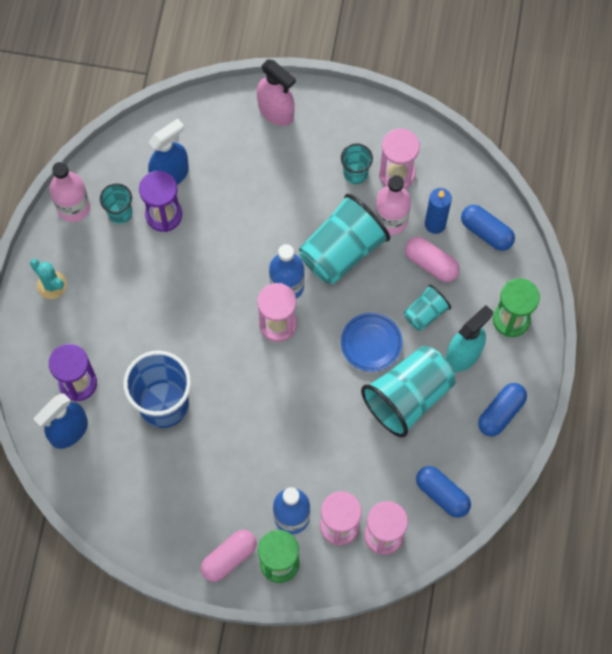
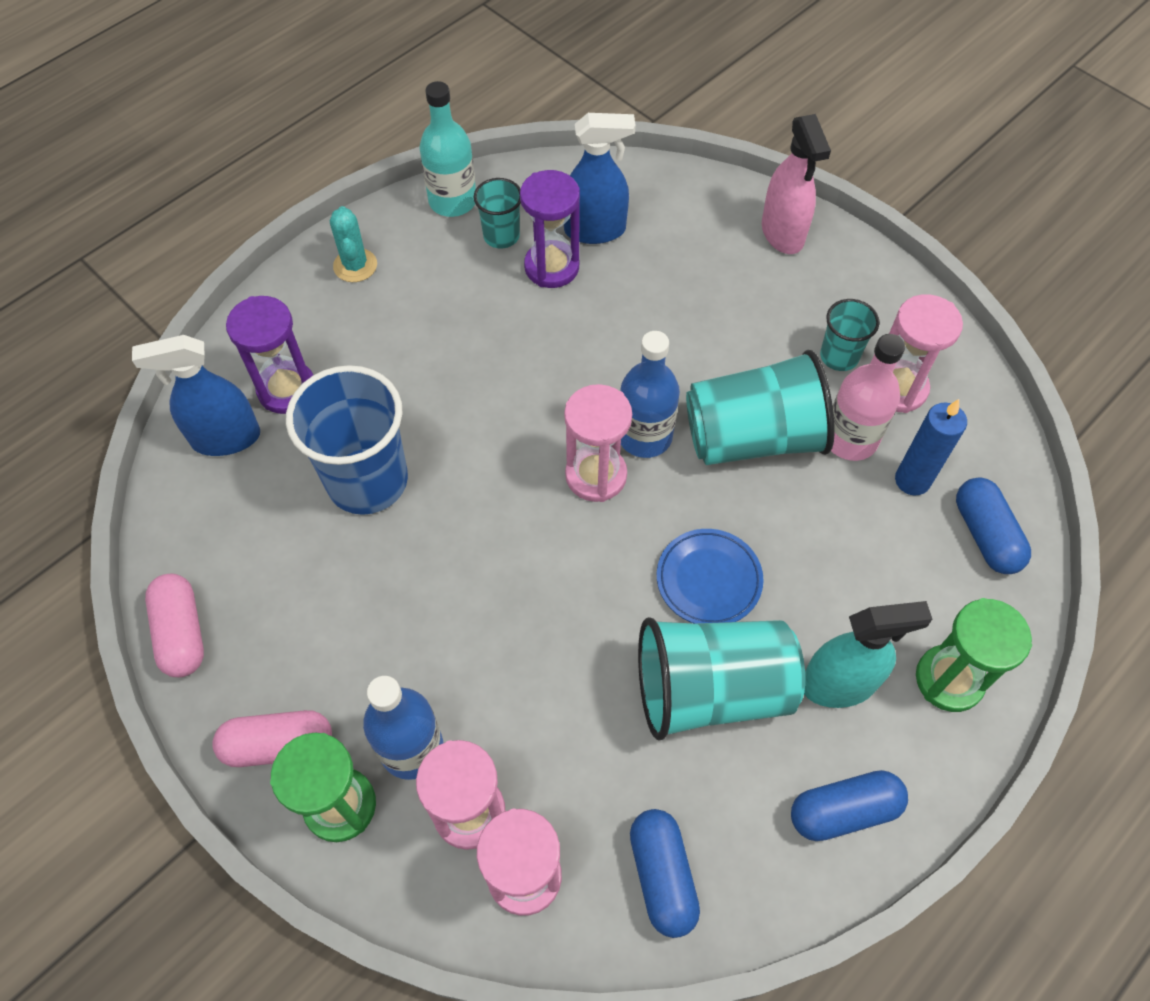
camera: 35 degrees right, 10 degrees down
(73, 207) = (452, 201): pink bottle -> turquoise bottle
(425, 313) = (818, 589): turquoise cup -> none
(431, 264) = (872, 528): pink capsule -> pink capsule (181, 633)

